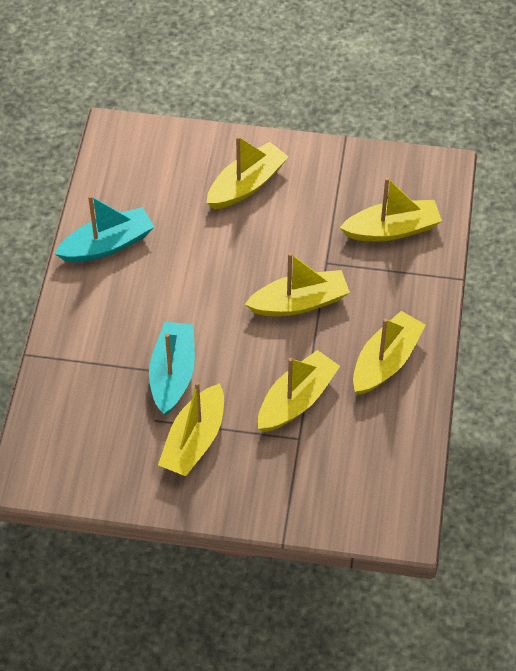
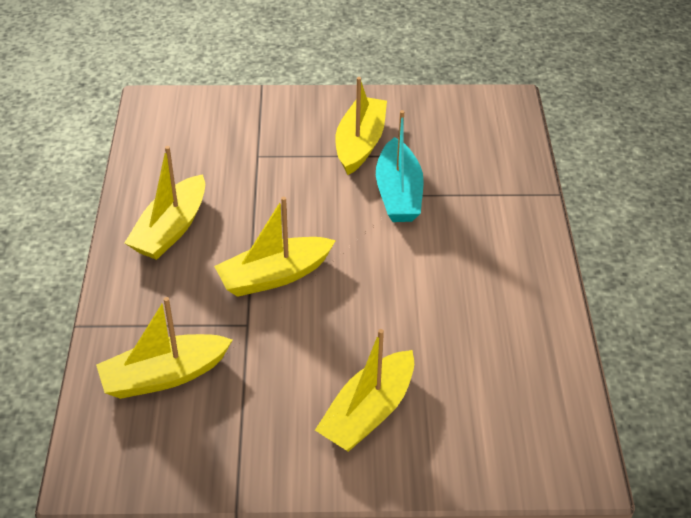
camera: 170 degrees right, 10 degrees down
(107, 245) = (521, 312): turquoise boat -> none
(296, 400) = (264, 185): yellow boat -> none

